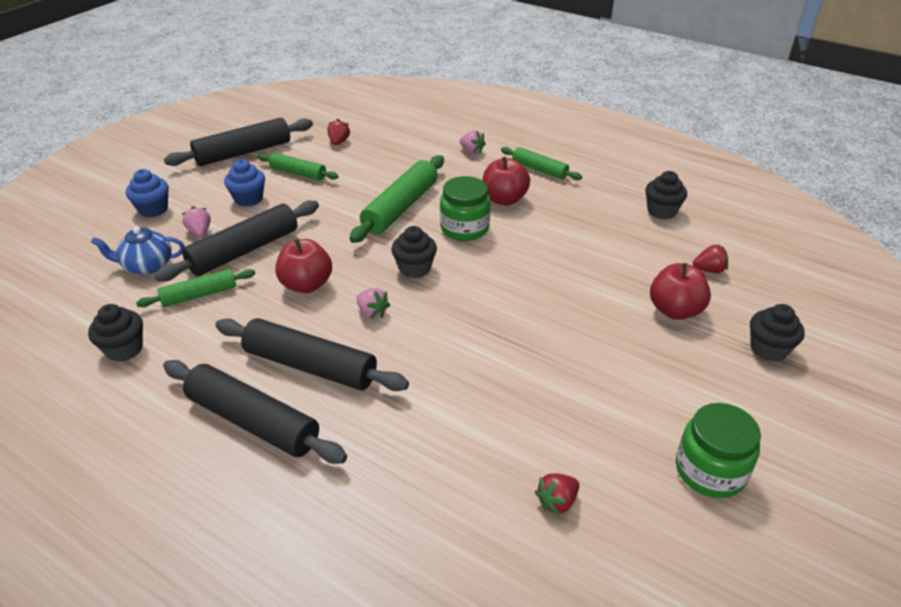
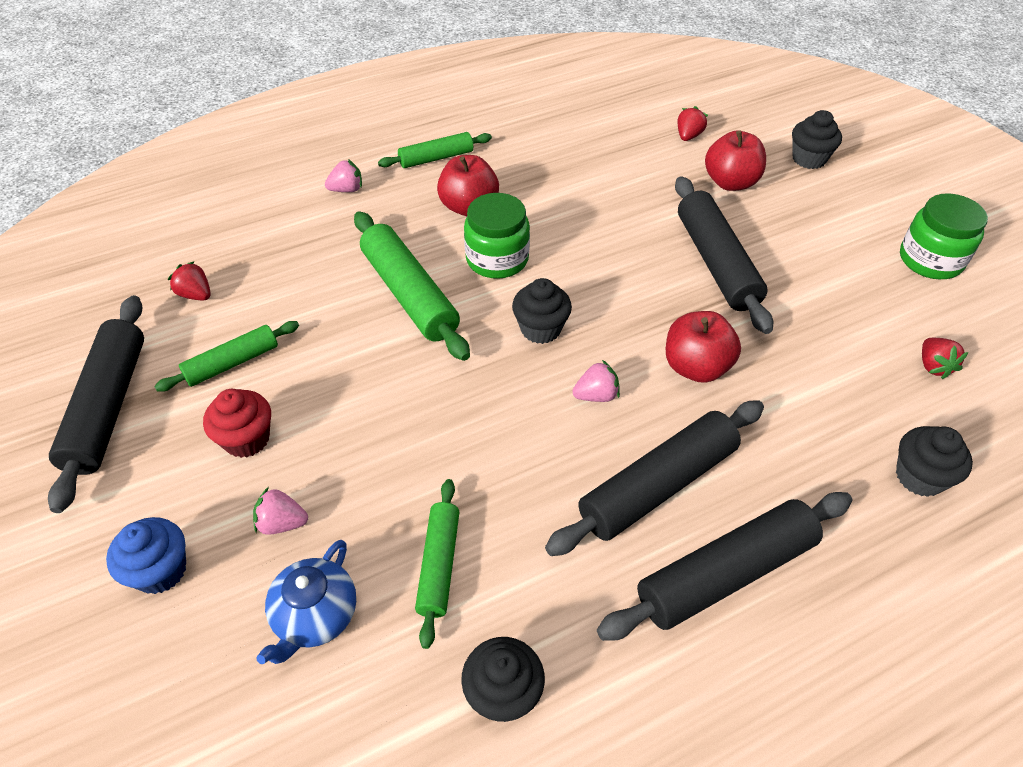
camera: 60 degrees left, 10 degrees up
(244, 250) = (374, 482): black rolling pin -> black rolling pin (716, 262)
(248, 199) = (247, 439): blue cupcake -> red cupcake
(306, 285) = (500, 439): red apple -> red apple (696, 367)
(661, 211) = (581, 118): black cupcake -> black cupcake (919, 477)

